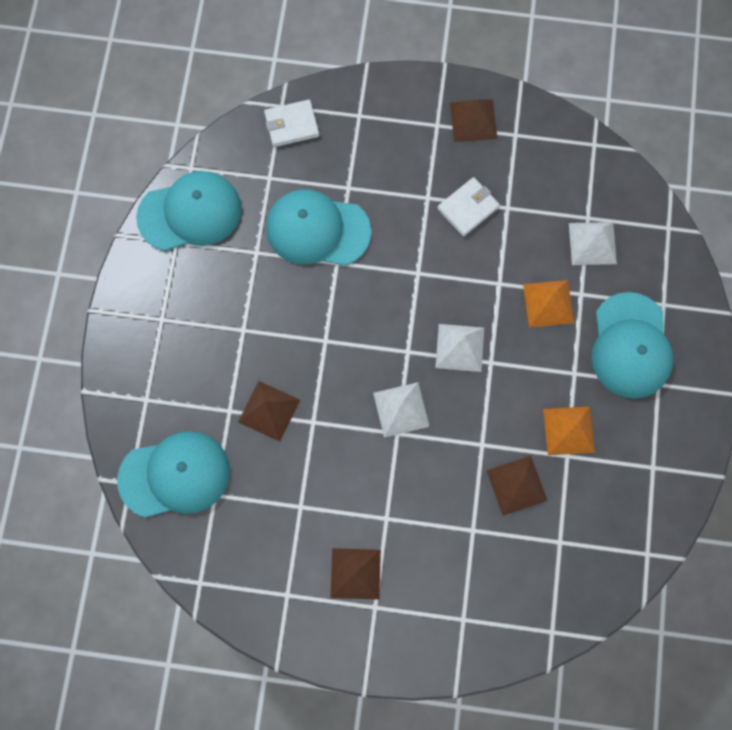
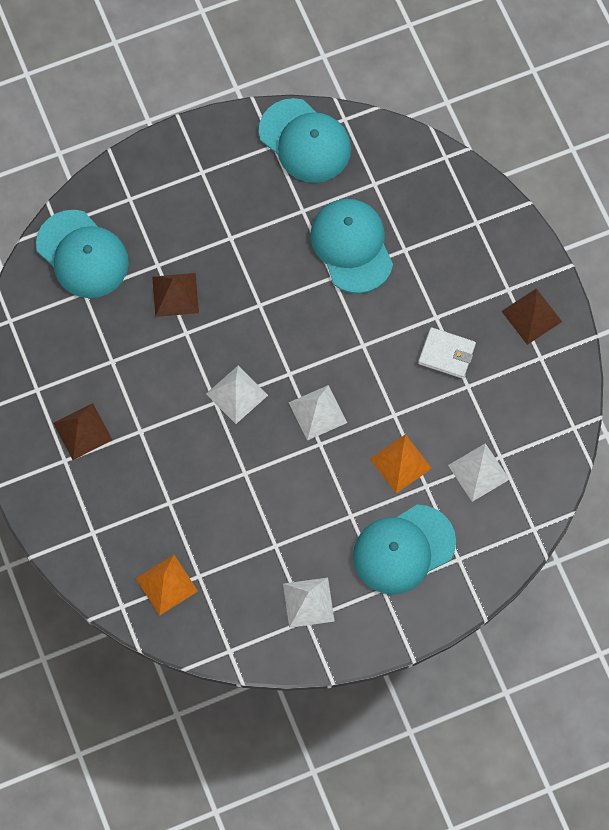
camera: 60 degrees right, 5 degrees down
(291, 125) = (433, 174): white wallet -> none
(516, 485) = (226, 517): brown pyramid -> none
(568, 430) = (298, 536): orange pyramid -> orange pyramid (167, 584)
(637, 456) = (308, 602): none -> white pyramid

